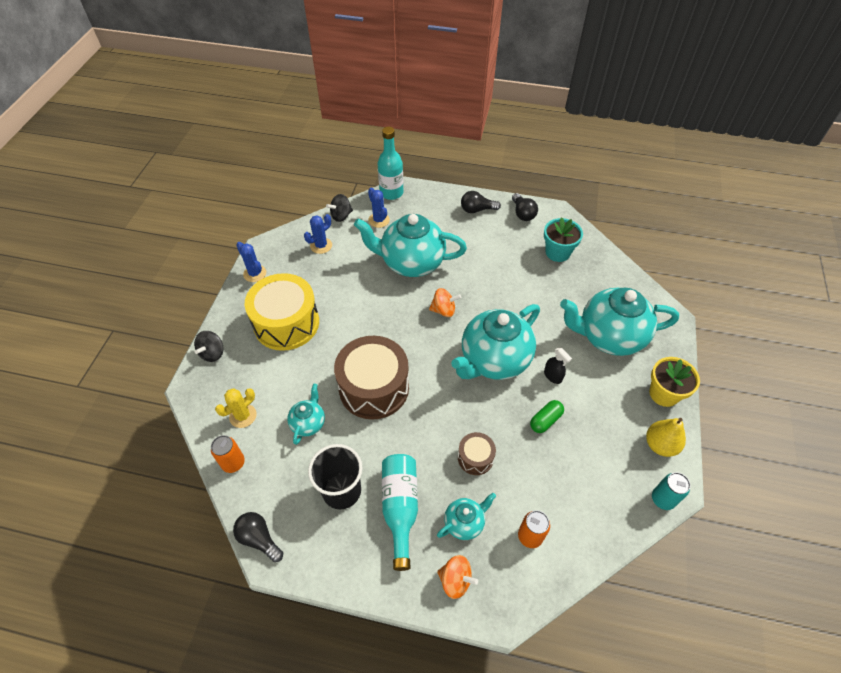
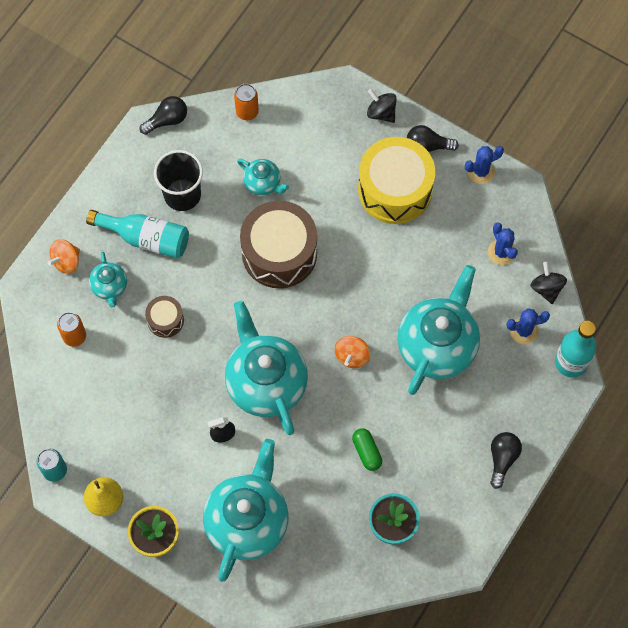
camera: 110 degrees right, 15 degrees up
(243, 416) = (294, 128): yellow cactus -> none
(522, 213) = (475, 515): black light bulb -> black light bulb (427, 146)
(545, 420) = (176, 402): green capsule -> green capsule (366, 452)

